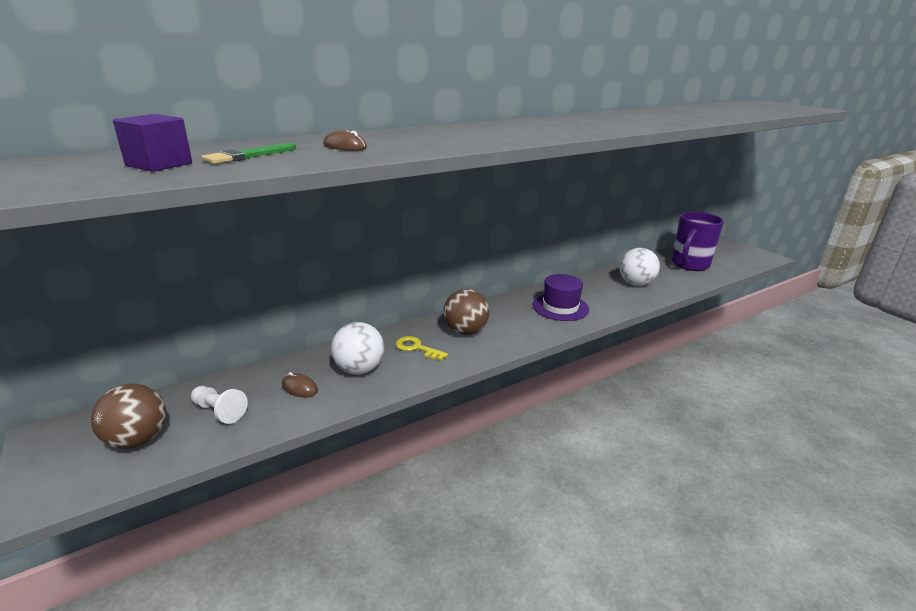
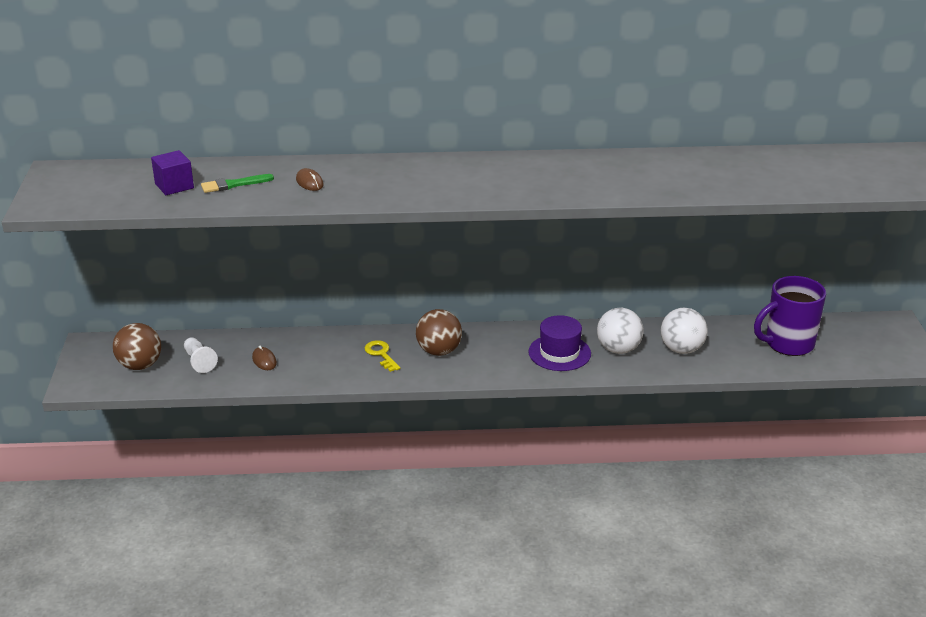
camera: 30 degrees right, 5 degrees up
(359, 369) = (319, 359): white ball -> white ball (618, 349)

